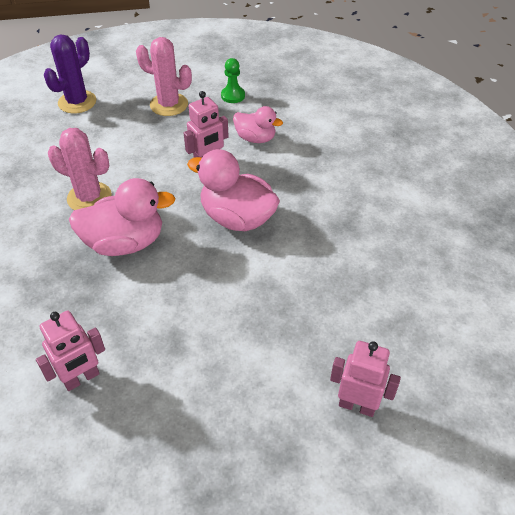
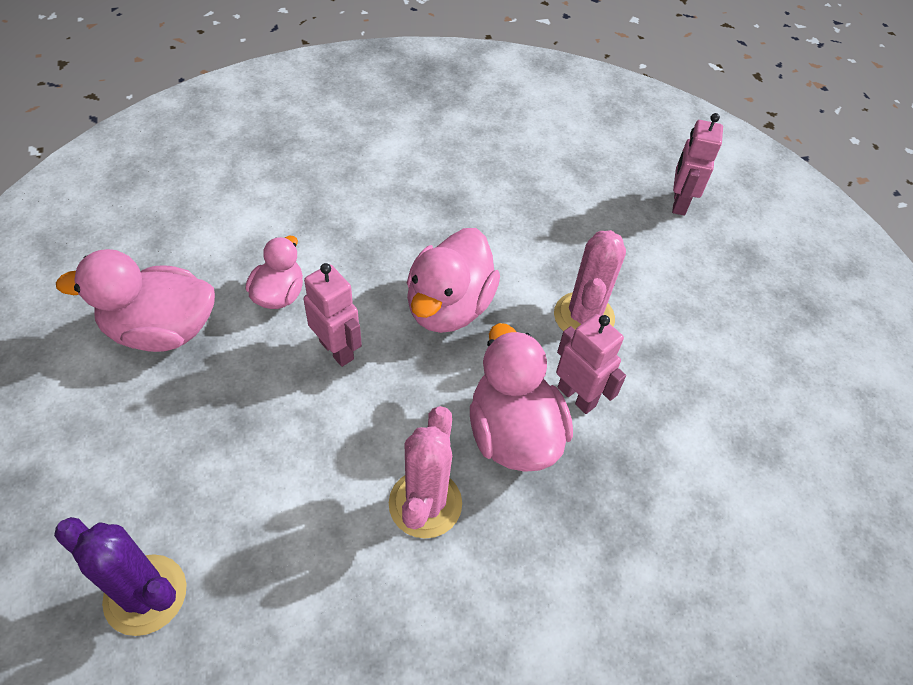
camera: 100 degrees left, 5 degrees up
(81, 378) = (732, 440): pink robot -> pink robot (577, 396)
(169, 105) = (176, 423): pink cactus -> pink cactus (584, 316)
(233, 96) = (162, 330): green pawn -> pink duck

